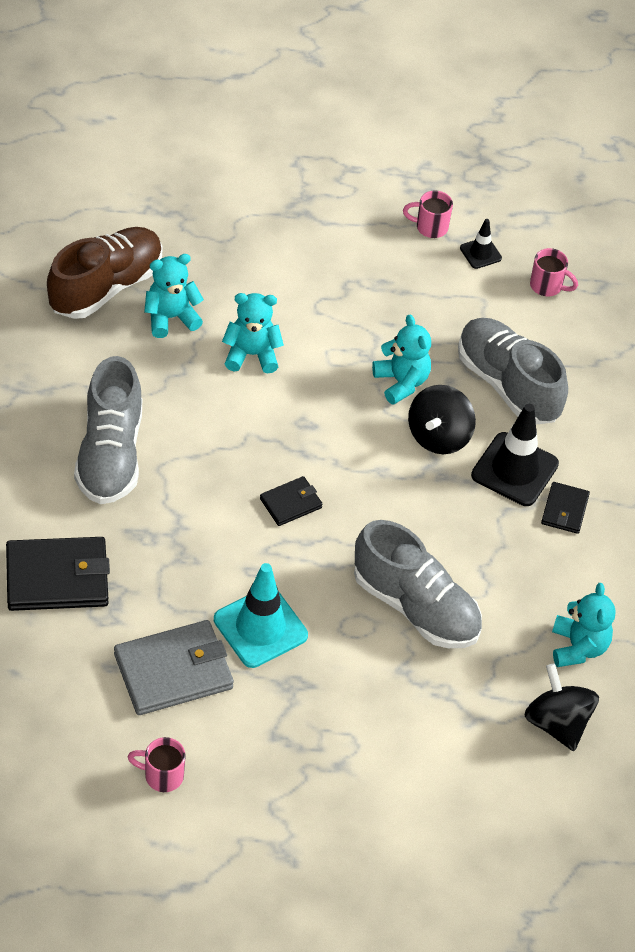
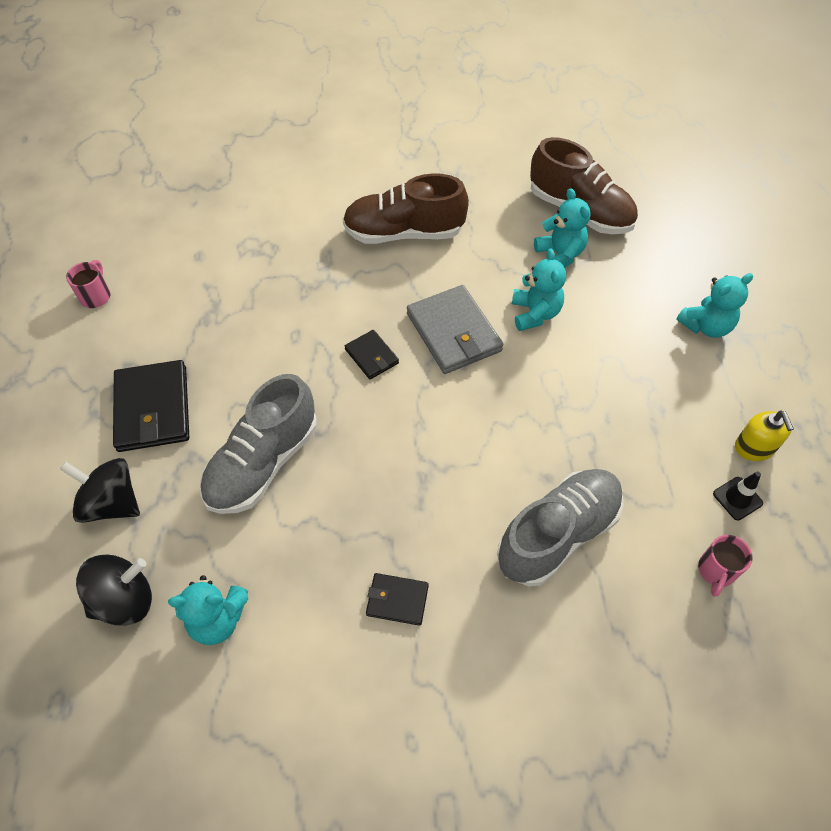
camera: 90 degrees right, 5 degrees up
(57, 578) = (280, 216): black wallet -> black wallet (153, 409)
(110, 454) = (404, 233): grey shoe -> brown shoe
(173, 671) = (193, 293): grey wallet -> grey wallet (453, 332)
(260, 627) = (237, 346): turquoise traffic cone -> none
(401, 382) = (534, 434): turquoise teddy bear -> turquoise teddy bear (706, 326)
(430, 227) = (754, 447): pink mug -> yellow soap dispenser
(439, 436) = (473, 471): black spinning top -> black spinning top (111, 503)
(514, 470) = (443, 546): black traffic cone -> none

